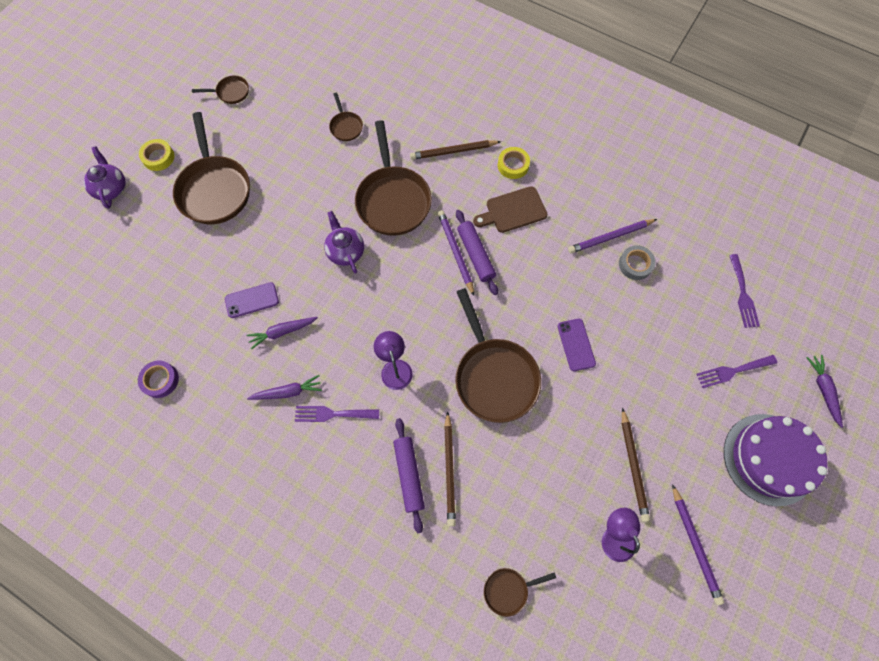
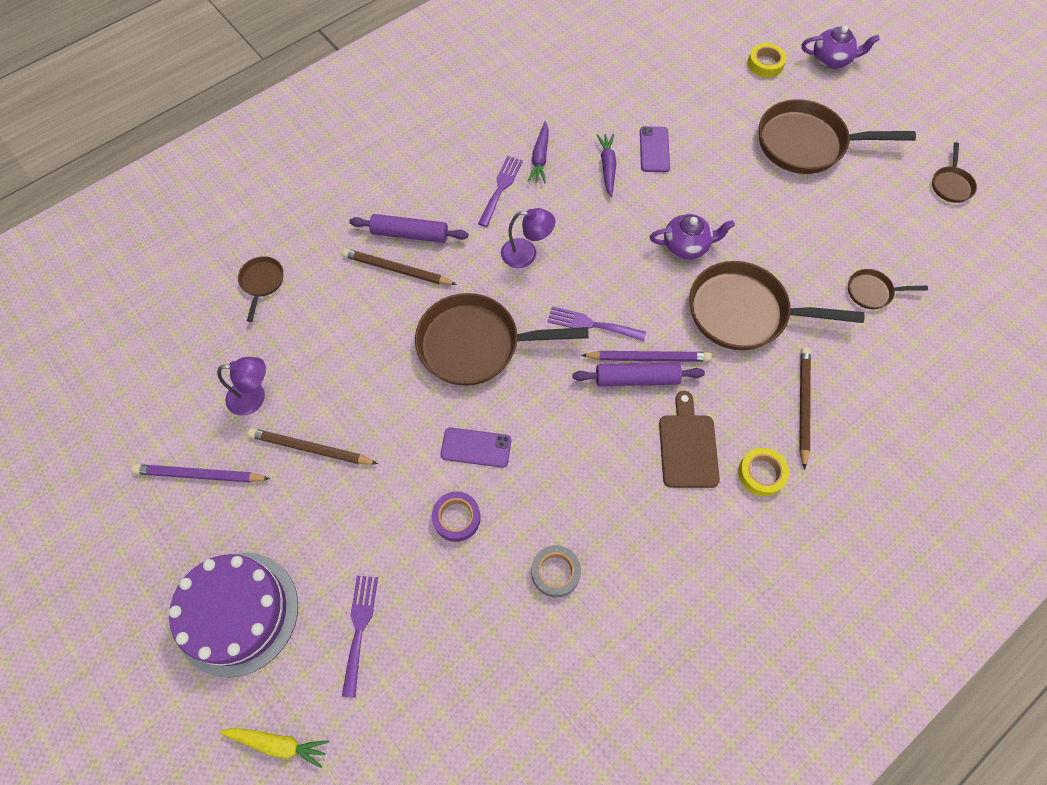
camera: 110 degrees right, 5 degrees down
(158, 157) = (864, 103): yellow tape -> yellow tape (765, 64)
(160, 380) = (594, 66): purple tape -> purple tape (456, 518)
(610, 237) = (608, 557): purple pencil -> none
(743, 294) = (455, 706): purple fork -> purple fork (591, 324)
(823, 390) = (278, 744): purple carrot -> yellow carrot

